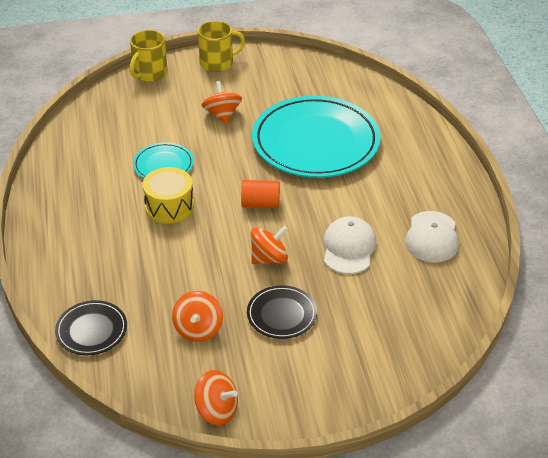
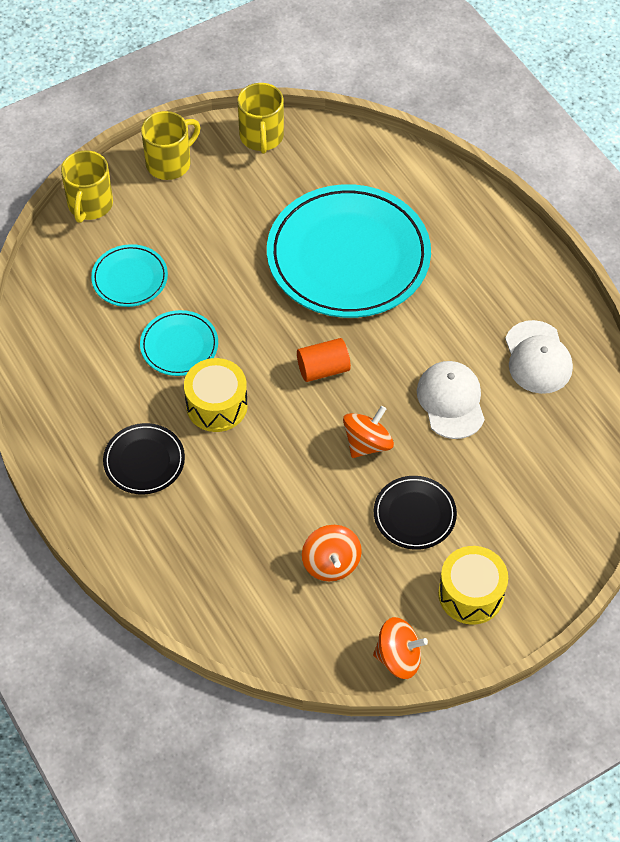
camera: 20 degrees left, 15 degrees up
(91, 330) = (211, 603): black plate -> black plate (144, 461)
(152, 119) = (130, 278): none -> turquoise plate
(222, 115) = (215, 246): orange spinning top -> none
(289, 62) = (261, 137): none -> yellow mug
(299, 382) = (471, 594): none -> yellow drum

